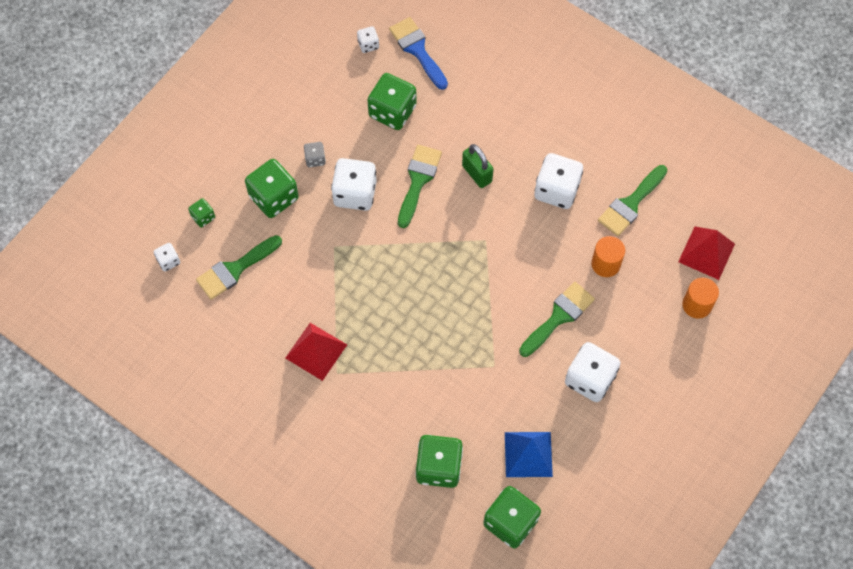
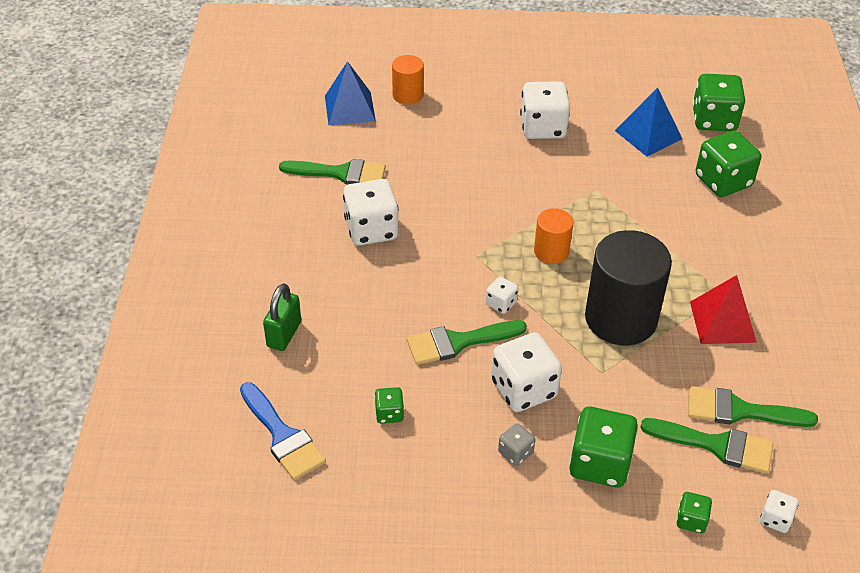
camera: 125 degrees left, 20 degrees down
(365, 290) = (621, 318): none -> black cylinder
(368, 44) = (312, 492): white dice -> white dice (501, 303)
(392, 111) = (389, 413): green dice -> green dice, size x0.49
(417, 50) = (282, 436): blue brush -> blue brush turned 60 degrees counterclockwise
(477, 174) = (406, 298): green padlock -> green padlock (284, 334)
(559, 317) = (505, 170): green brush -> green brush (740, 411)
(605, 264) = (421, 163): orange cylinder -> orange cylinder (551, 251)
(706, 252) = (349, 108): red pyramid -> blue pyramid

